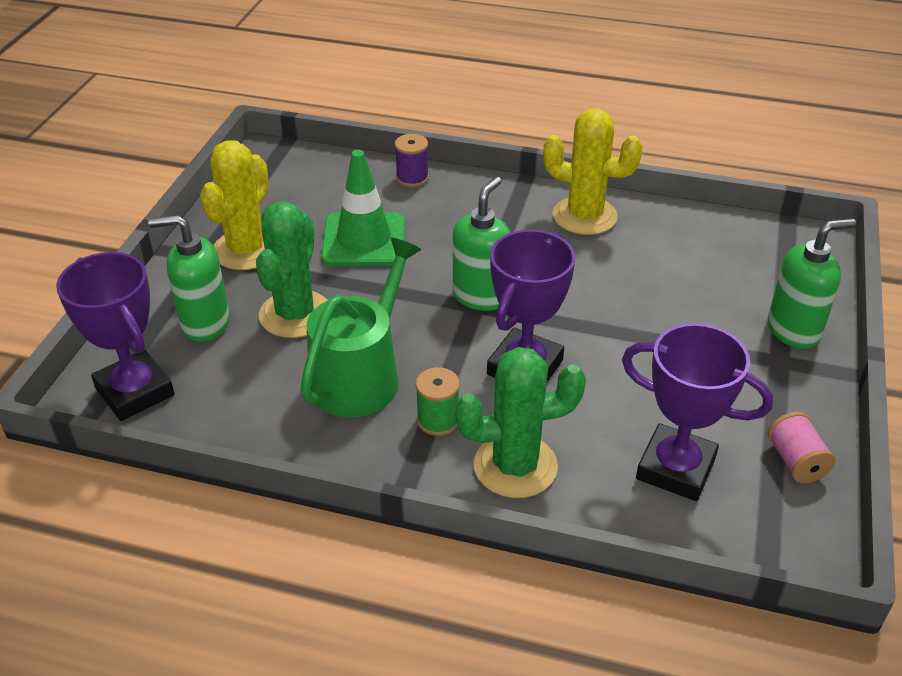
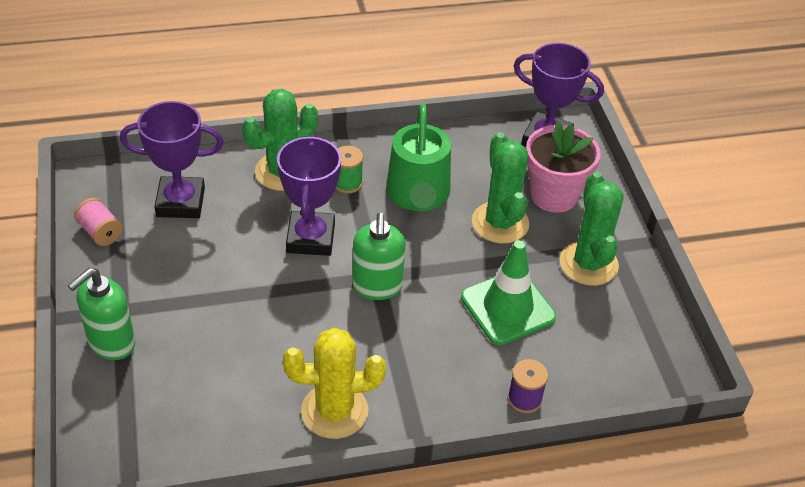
camera: 150 degrees right, 5 degrees up
(205, 323) = (553, 195): green soap dispenser -> pink flower pot
(246, 250) = (588, 264): yellow cactus -> green cactus

